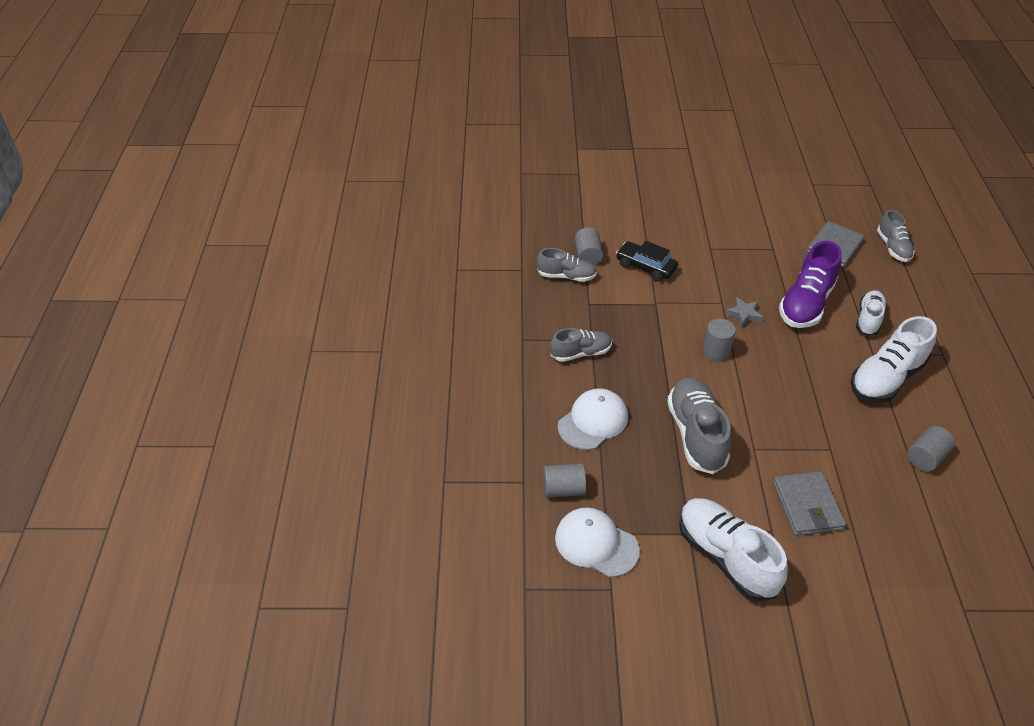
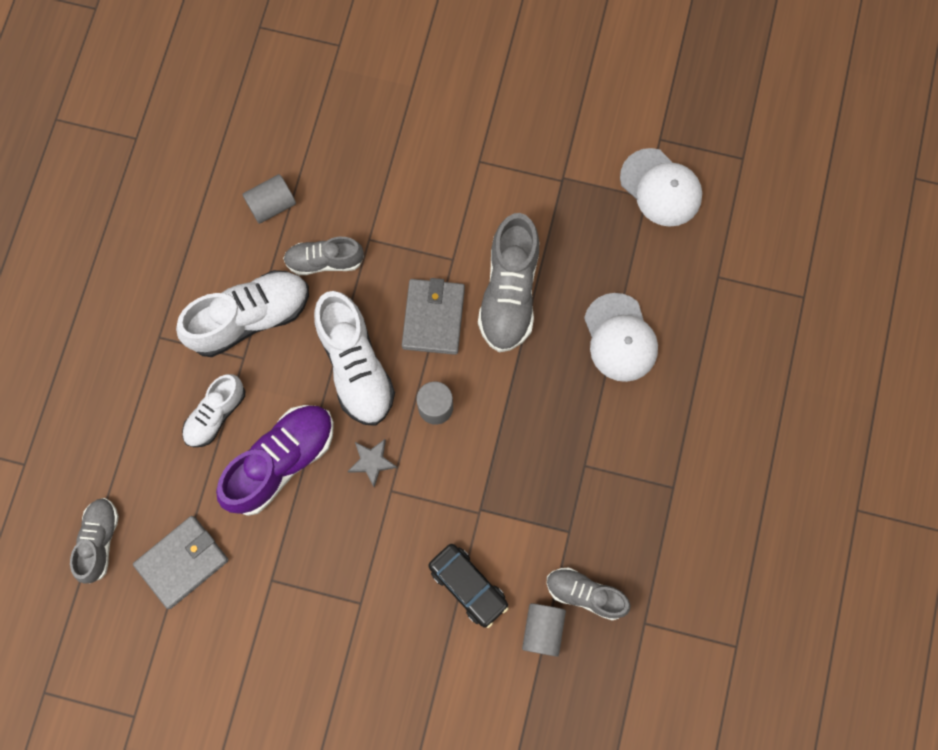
camera: 165 degrees left, 30 degrees up
(563, 489) = (677, 257): grey cylinder -> none
(581, 353) = (604, 446): grey shoe -> grey shoe (324, 261)
(593, 421) = (620, 338): white cap -> white cap turned 75 degrees counterclockwise
(725, 557) = (537, 144): white shoe -> white shoe (356, 366)
(807, 506) = (429, 179): grey wallet -> grey wallet (433, 318)

